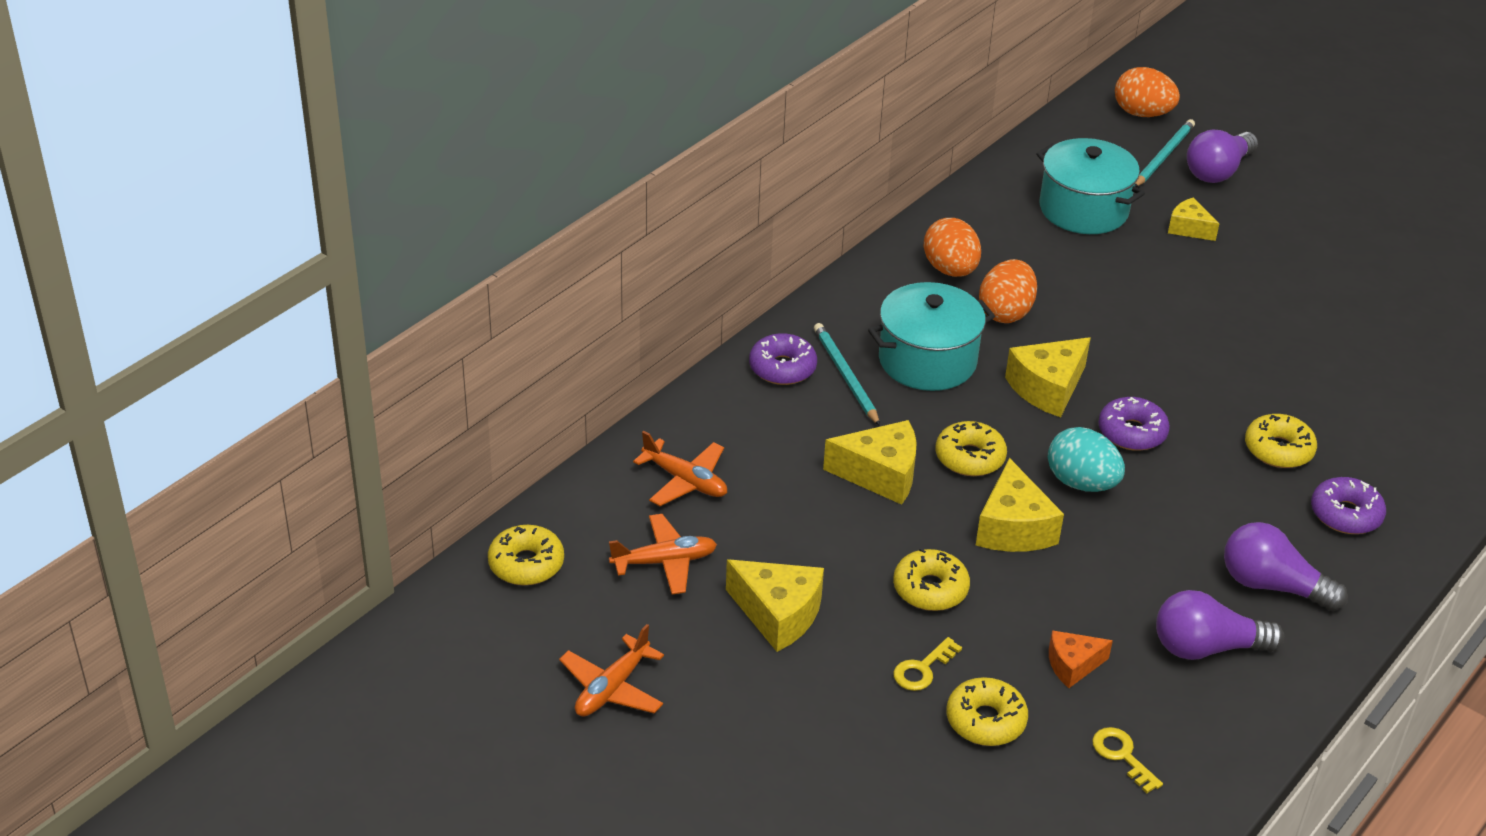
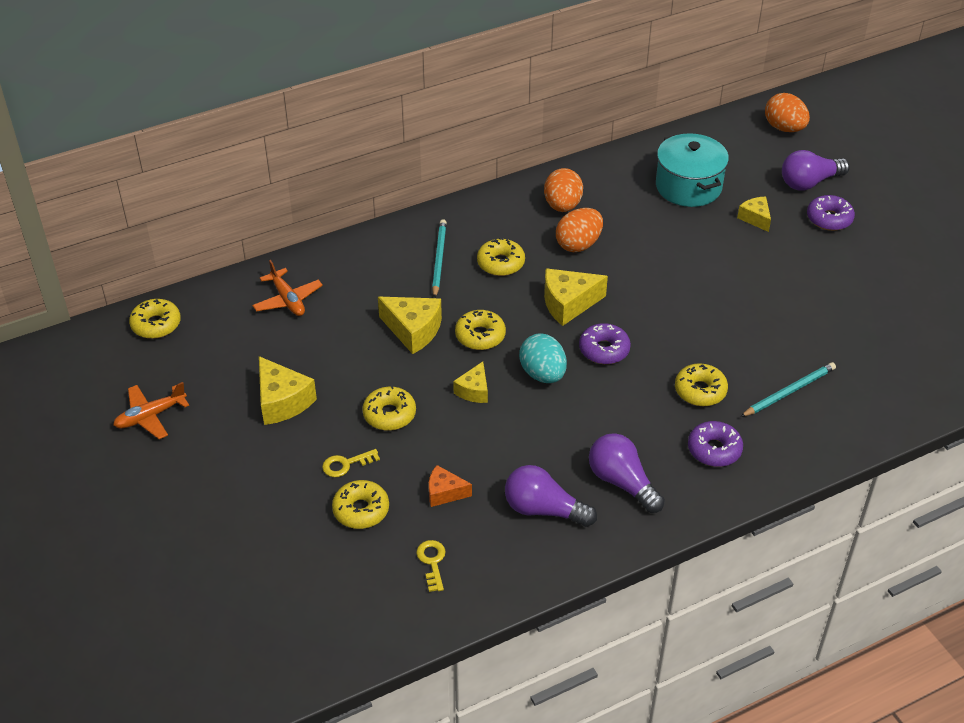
camera: 25 degrees right, 5 degrees up
(664, 562) = (238, 347): orange plane -> none
(782, 368) = (402, 243): purple donut -> purple donut (829, 219)
(927, 360) = (500, 263): turquoise pot -> yellow donut
(1013, 528) = (474, 391): yellow cheese -> yellow cheese, size x0.61
(1163, 156) = (776, 162): turquoise pencil -> turquoise pencil (789, 391)

